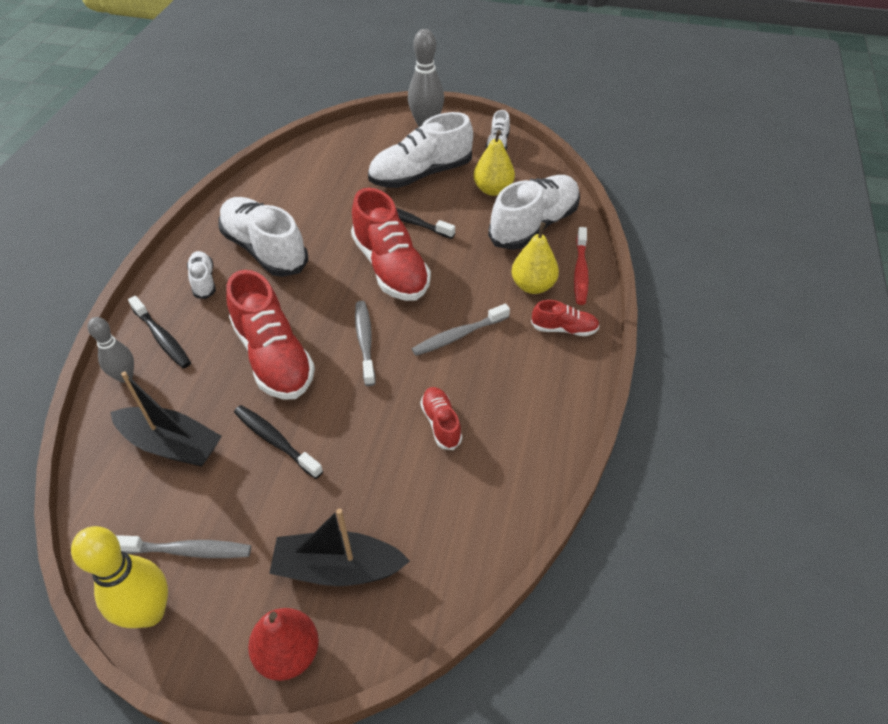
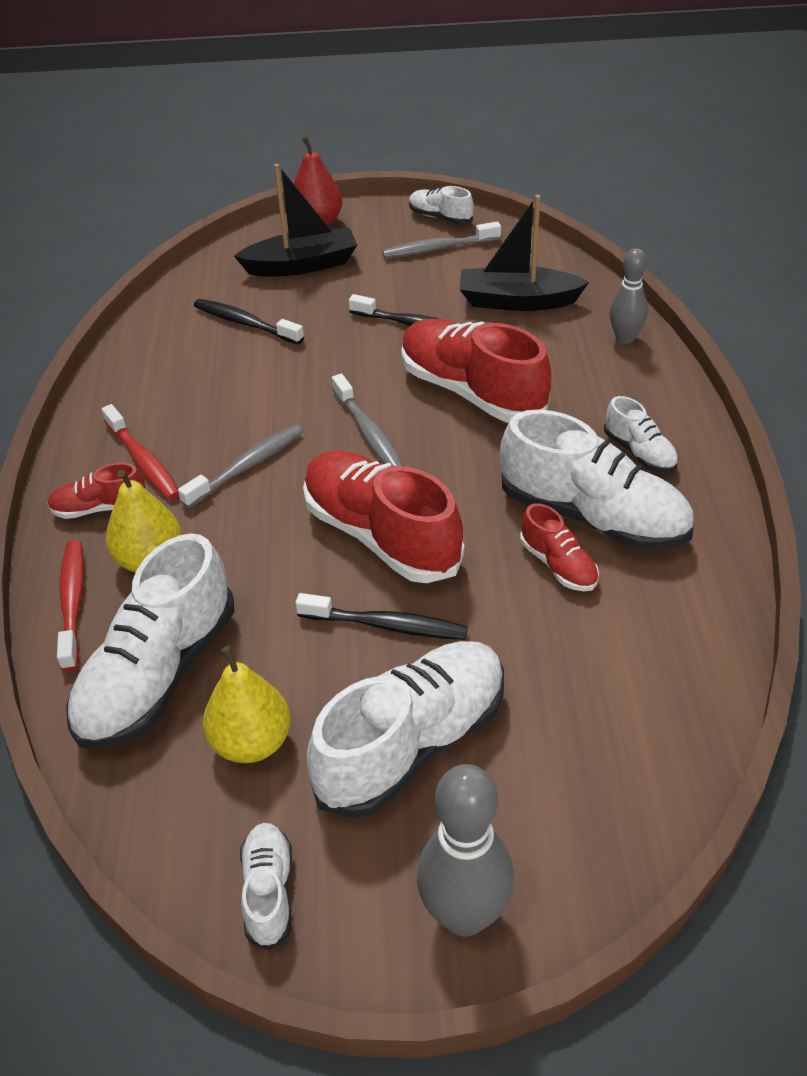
camera: 165 degrees right, 5 degrees down
(149, 612) = (440, 217): yellow bowling pin -> white shoe
(162, 338) = (623, 380): black toothbrush -> black toothbrush (245, 323)
(441, 423) = (242, 375): red shoe -> red shoe (558, 565)
(531, 359) = (143, 461): none -> red toothbrush

